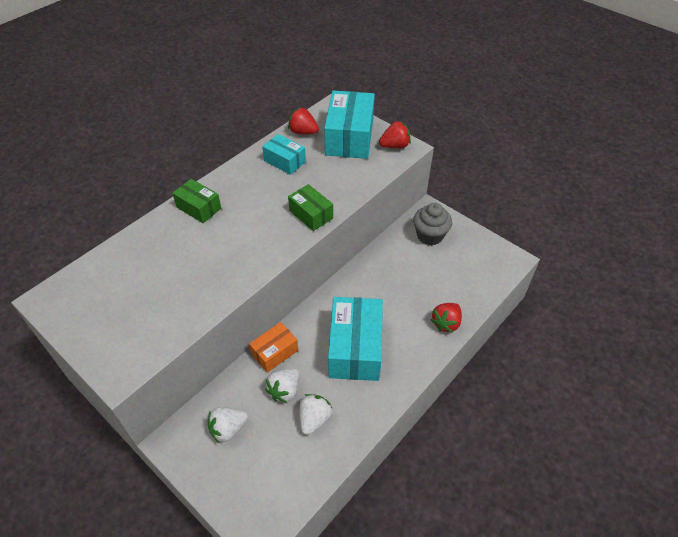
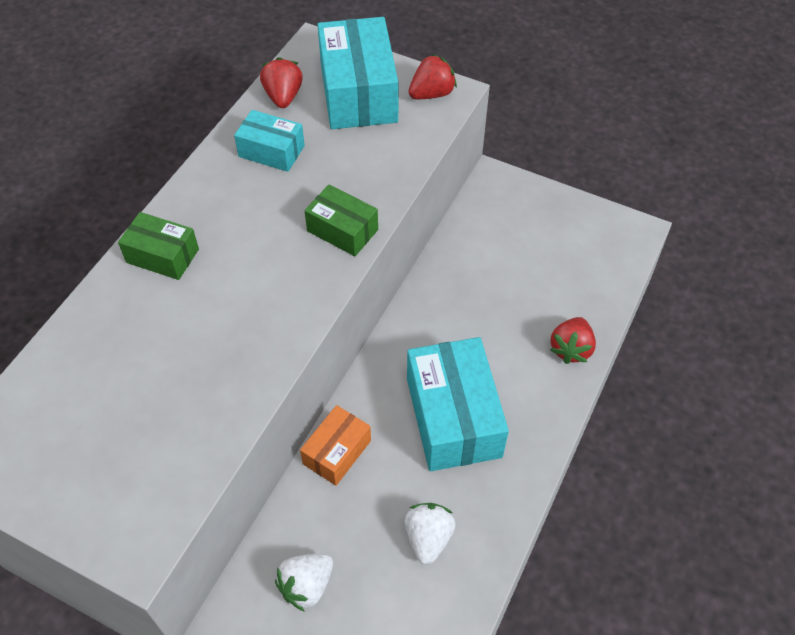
camera: 15 degrees left, 5 degrees up
(284, 391) = (371, 506): white strawberry -> none
(303, 132) = (283, 97): red strawberry -> red strawberry turned 75 degrees clockwise
(430, 235) = (507, 220): grey cupcake -> none

